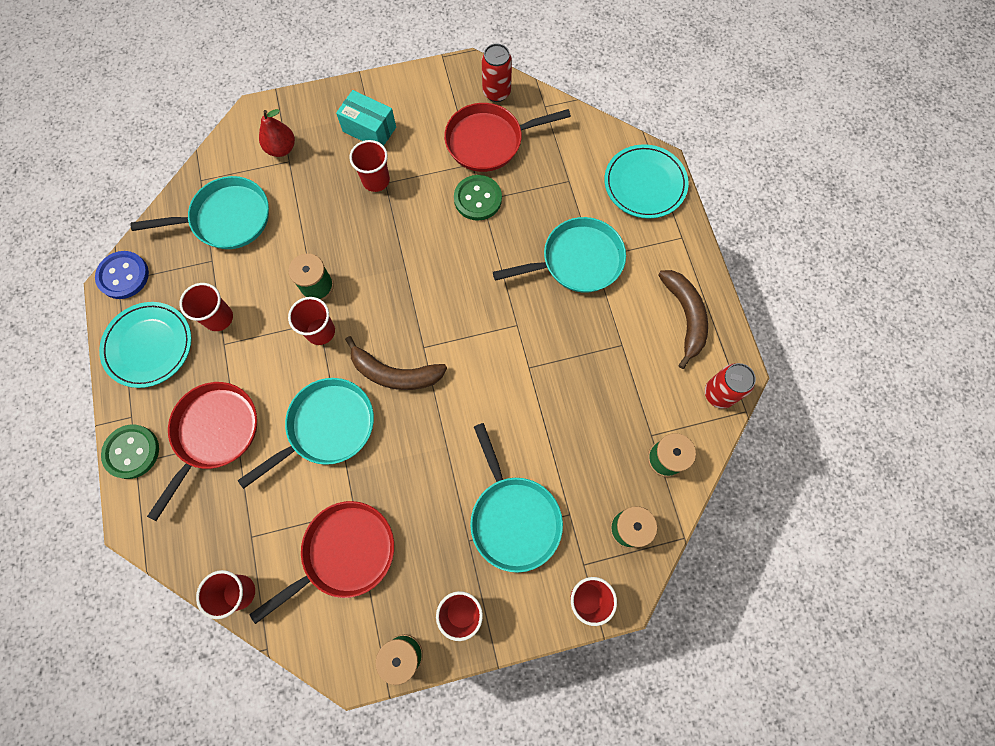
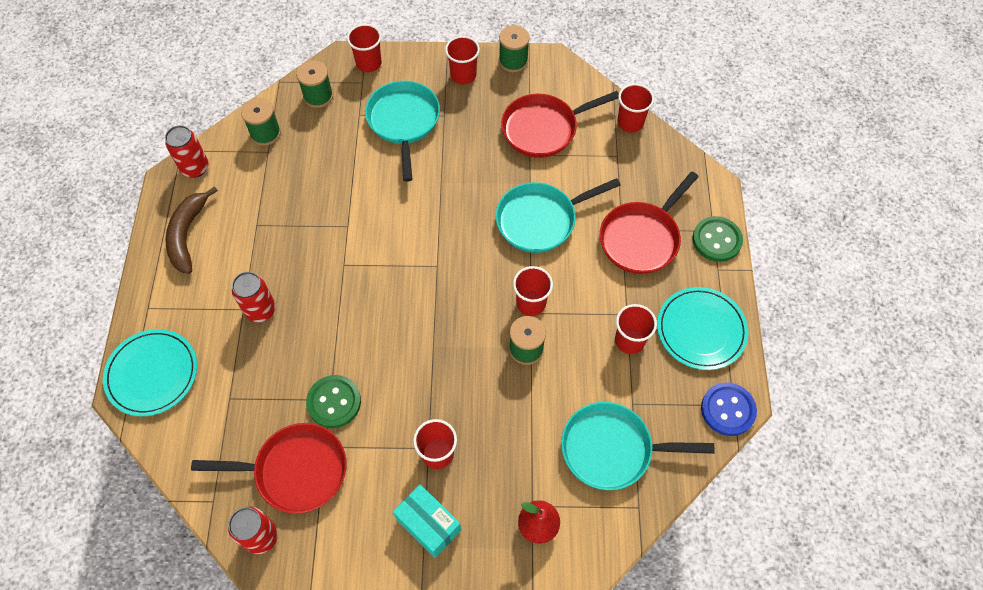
camera: 165 degrees left, 10 degrees down
(395, 373) = (469, 249): brown banana -> none
(577, 261) = (261, 310): turquoise pan -> red can

